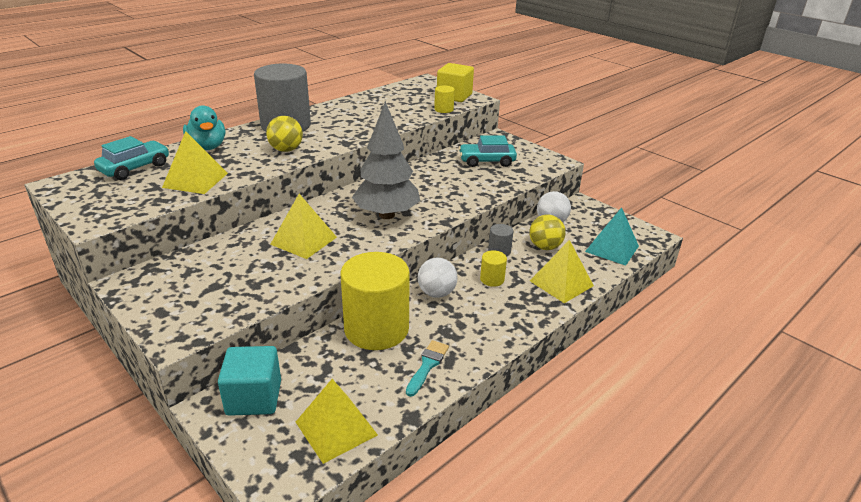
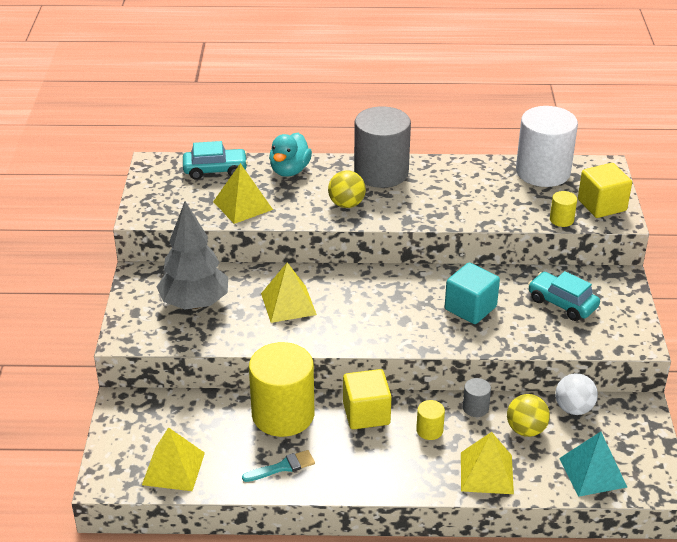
camera: 45 degrees right, 5 degrees up
(254, 397) = (150, 413): turquoise cube -> turquoise cube (470, 308)
(386, 215) = (383, 314): grey tree -> grey tree (194, 303)
(394, 93) = (543, 172): none -> white cylinder
(436, 293) = (366, 413): white ball -> yellow cube

